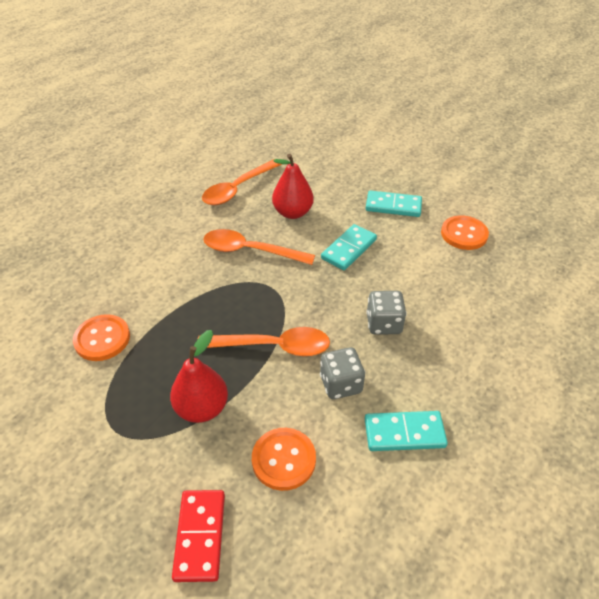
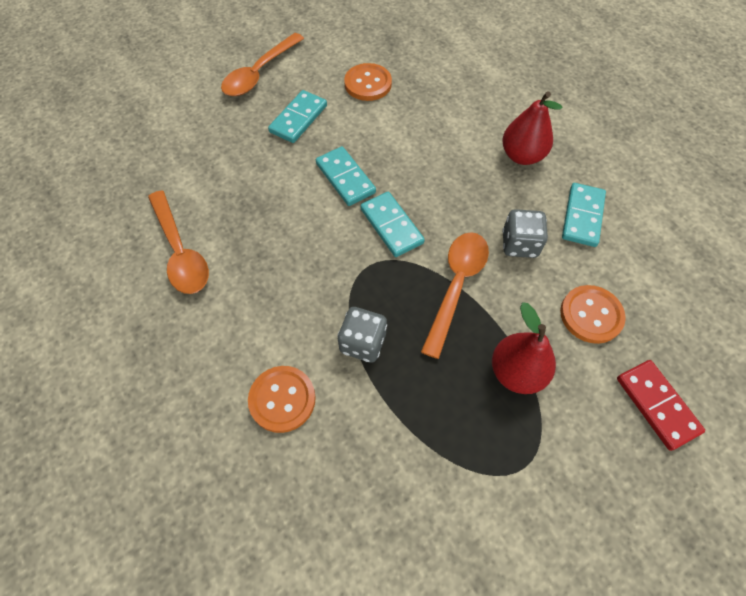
camera: 70 degrees left, 15 degrees up
(102, 339) = (384, 464): orange button -> orange button (282, 399)
(200, 536) = (656, 405): red domino -> red domino turned 45 degrees clockwise
(250, 251) = (304, 268): orange spoon -> orange spoon (259, 73)
(292, 213) = (259, 208): red pear -> red pear (522, 156)
(315, 289) = (391, 226): none -> turquoise domino
(384, 324) = (458, 186): grey dice -> grey dice (363, 343)

